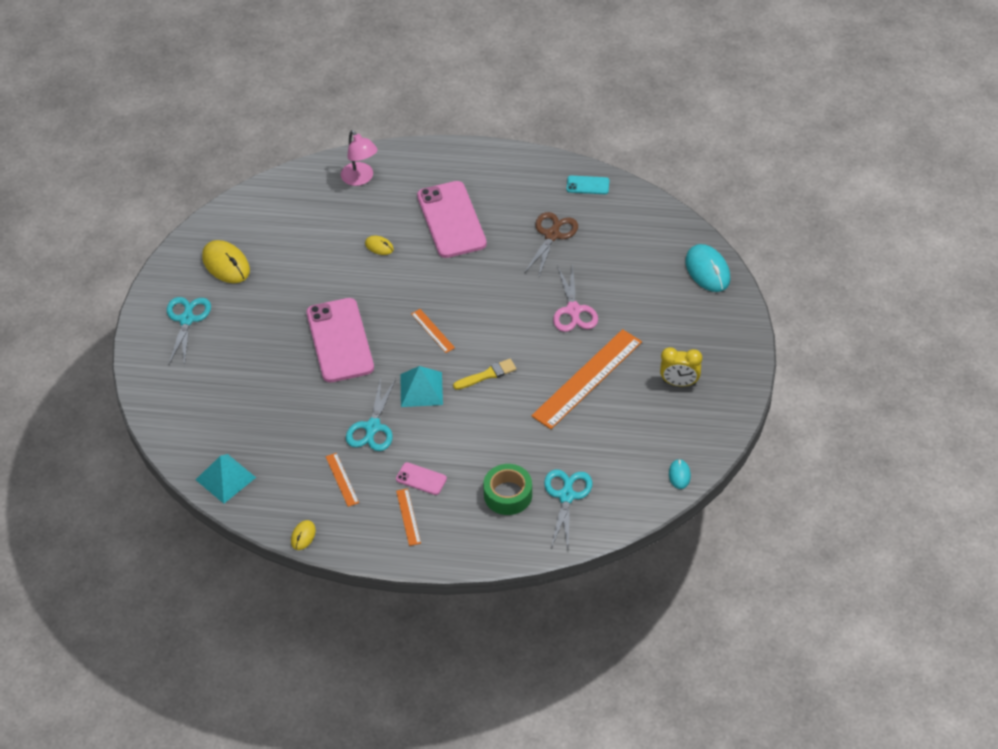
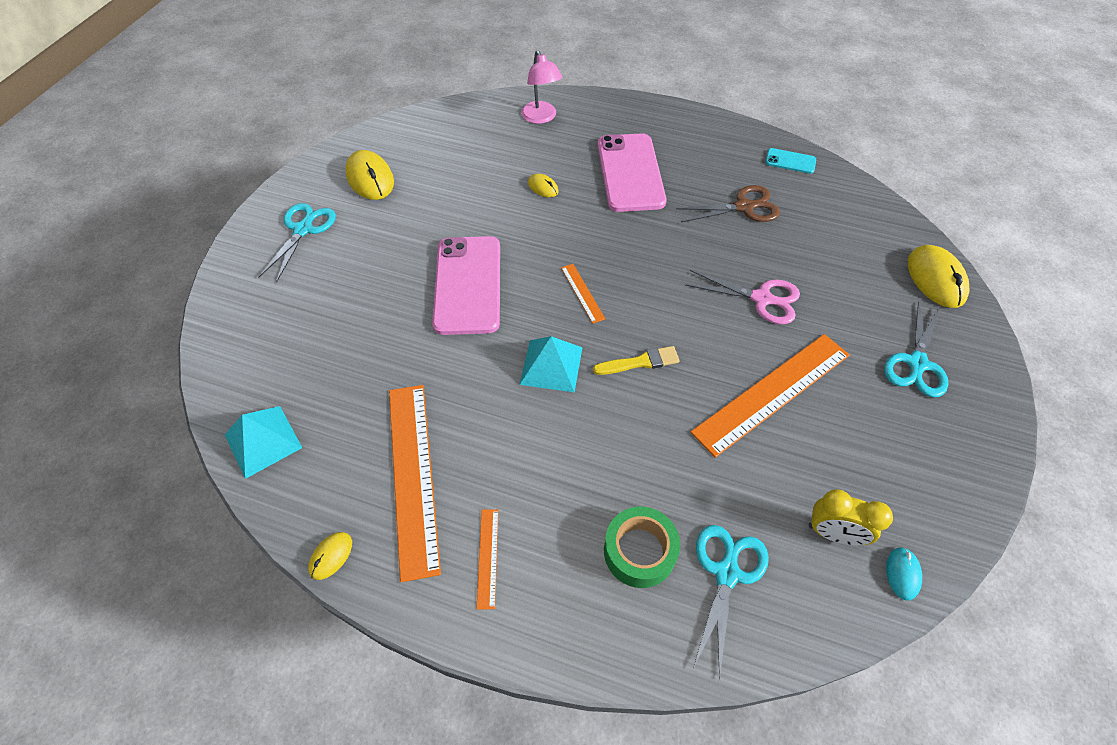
camera: 10 degrees right, 5 degrees up
(342, 479) = (413, 475): orange ruler -> orange ruler, size x2.23
(372, 427) = (475, 406): turquoise scissors -> turquoise scissors (917, 363)
(421, 479) = (520, 498): pink phone -> none
(552, 235) = (744, 207): brown scissors -> brown scissors turned 45 degrees clockwise
(573, 310) = (761, 299): pink scissors -> pink scissors turned 75 degrees counterclockwise
(679, 383) = (901, 423): yellow clock -> yellow clock (833, 533)
(707, 270) = (935, 279): turquoise mouse -> yellow mouse

